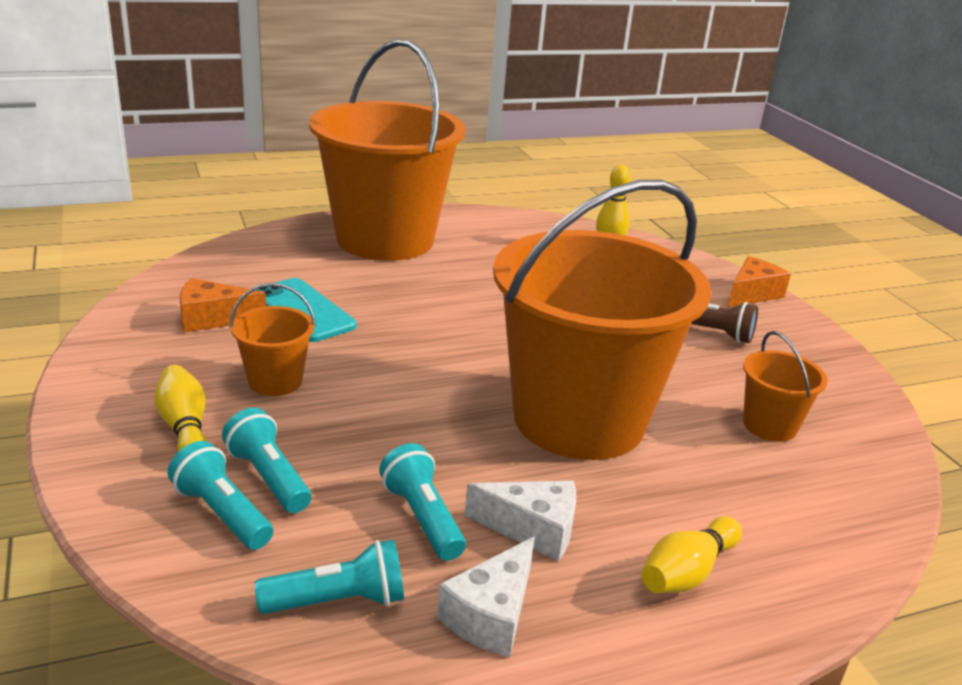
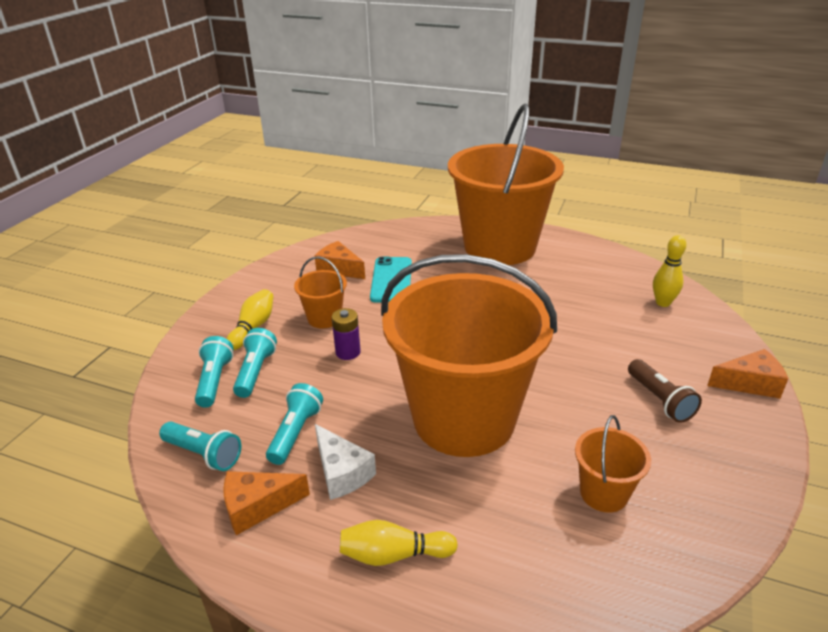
camera: 45 degrees right, 5 degrees up
(361, 407) = (348, 352): none -> purple battery
(491, 614) = (258, 507): white cheese -> orange cheese

